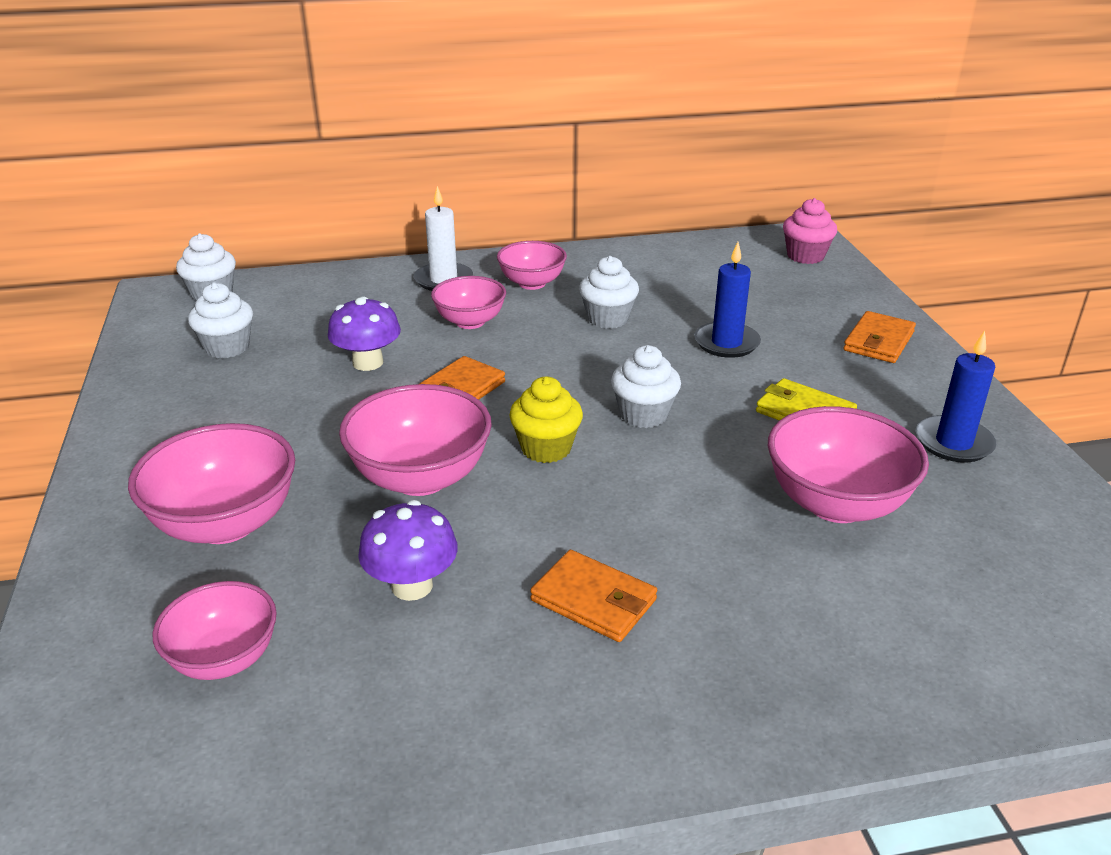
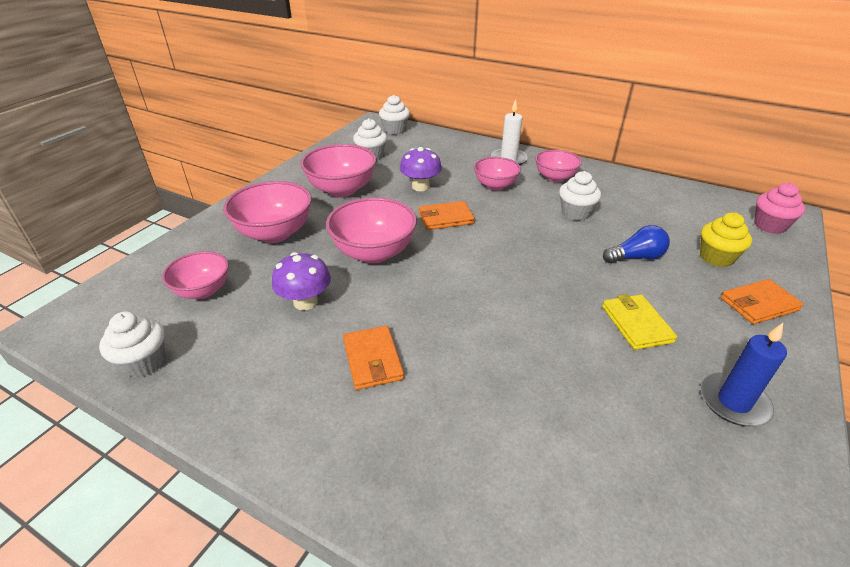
camera: 40 degrees right, 5 degrees up
(546, 448) = (451, 268): yellow cupcake -> yellow cupcake (716, 257)
(644, 415) = (528, 275): white cupcake -> white cupcake (144, 362)
(726, 343) = (636, 257): blue candle -> blue light bulb
(836, 503) = (584, 391): pink bowl -> pink bowl (342, 189)

